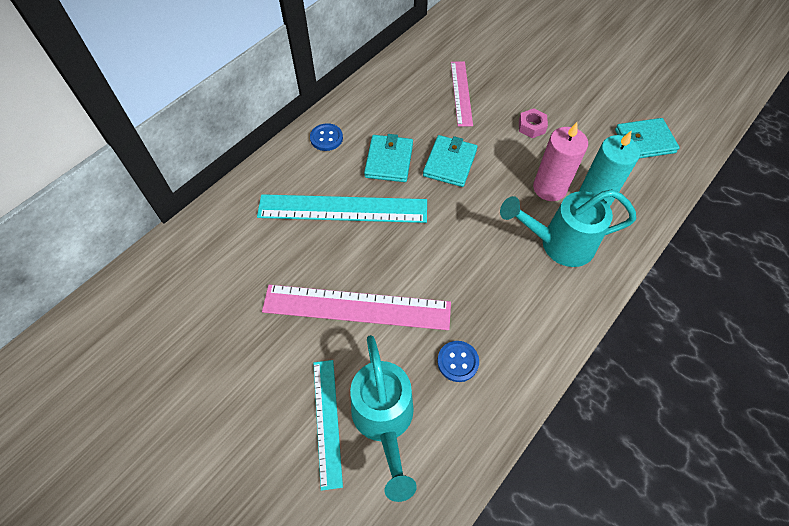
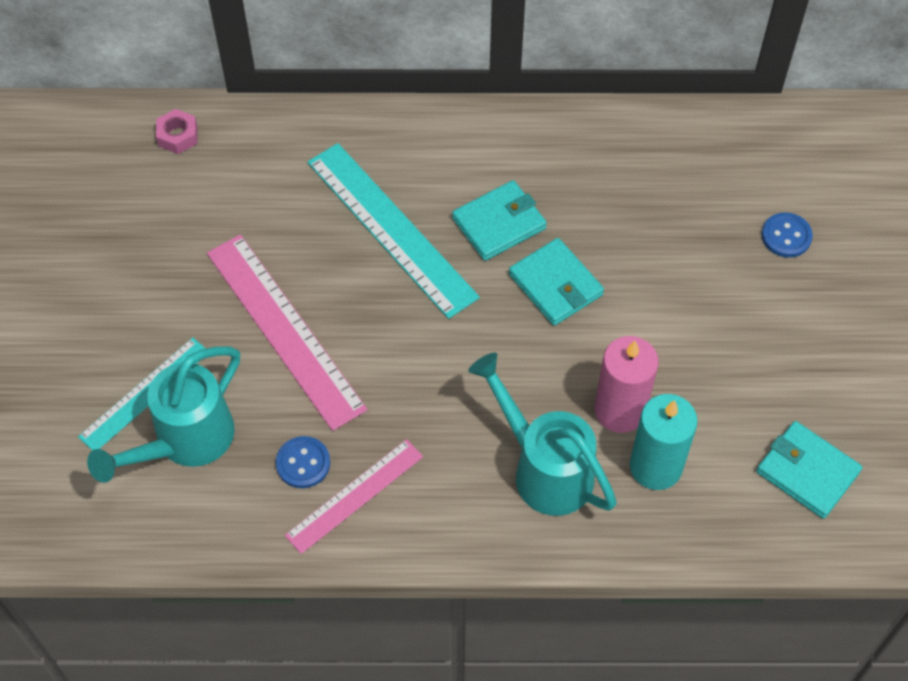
camera: 50 degrees right, 0 degrees up
(326, 138) = (471, 142): blue button -> blue button (786, 236)
(450, 163) = (555, 285): turquoise wallet -> turquoise wallet turned 75 degrees clockwise
(461, 93) = (680, 222): pink ruler -> pink ruler (354, 495)
(531, 127) = (701, 332): pink nut -> pink nut (178, 136)

